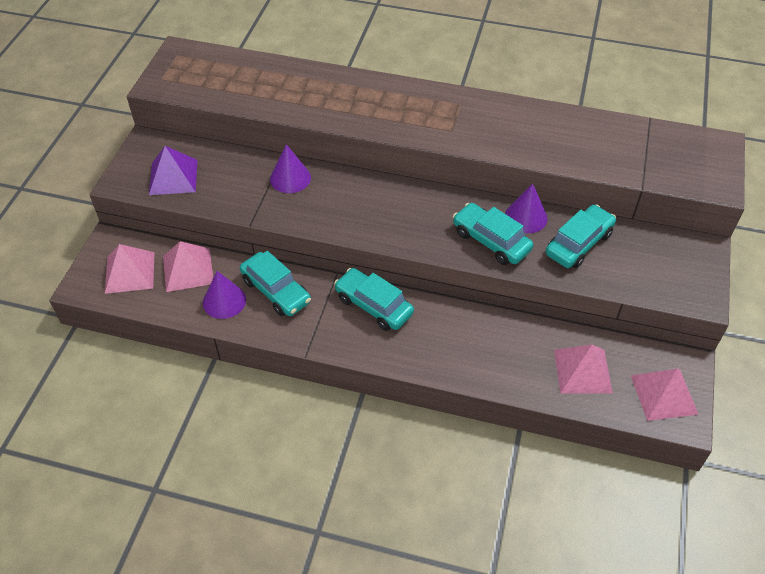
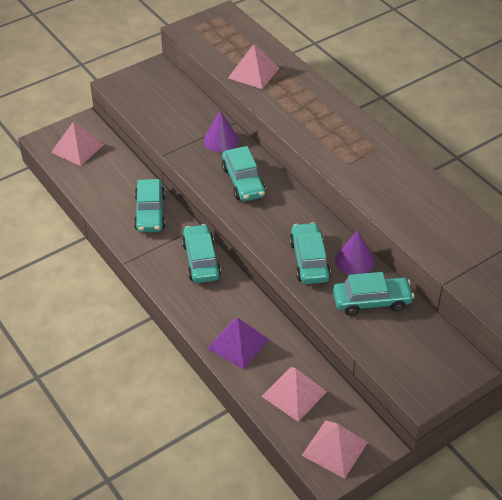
camera: 40 degrees right, 5 degrees down
(173, 177) = (149, 98): purple pyramid -> purple pyramid (238, 344)
(188, 269) = (112, 167): pink pyramid -> pink pyramid (253, 73)
(224, 301) = (113, 199): purple cone -> none
(354, 205) = (243, 181): none -> turquoise car

